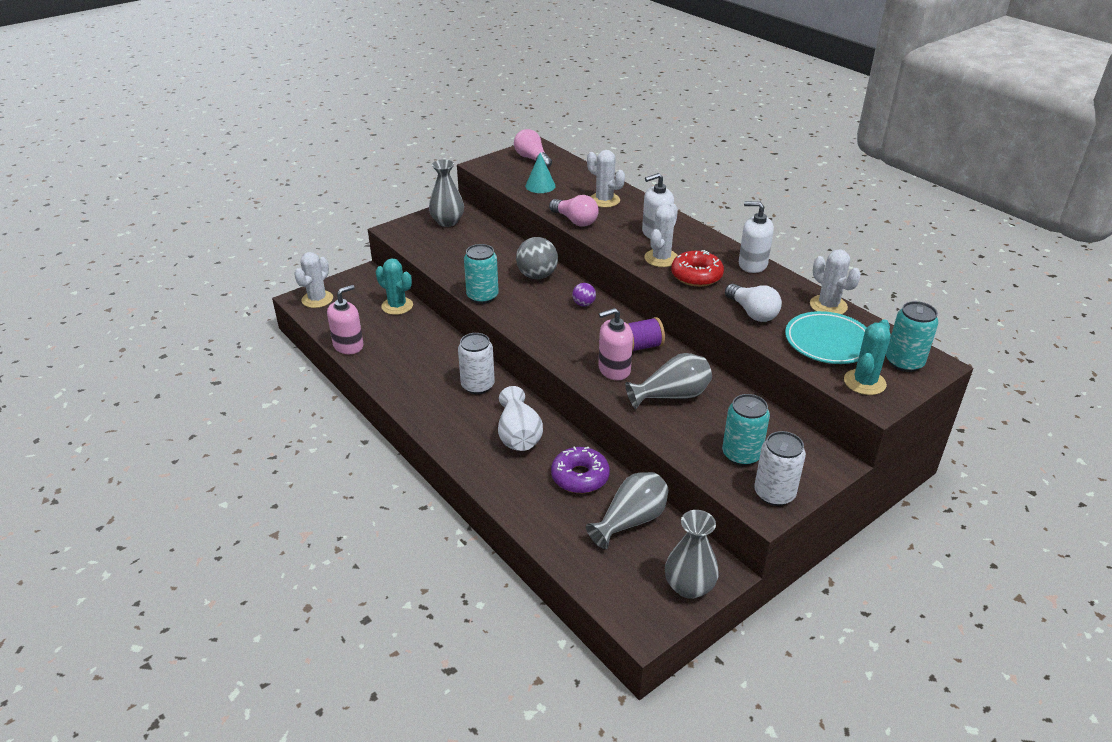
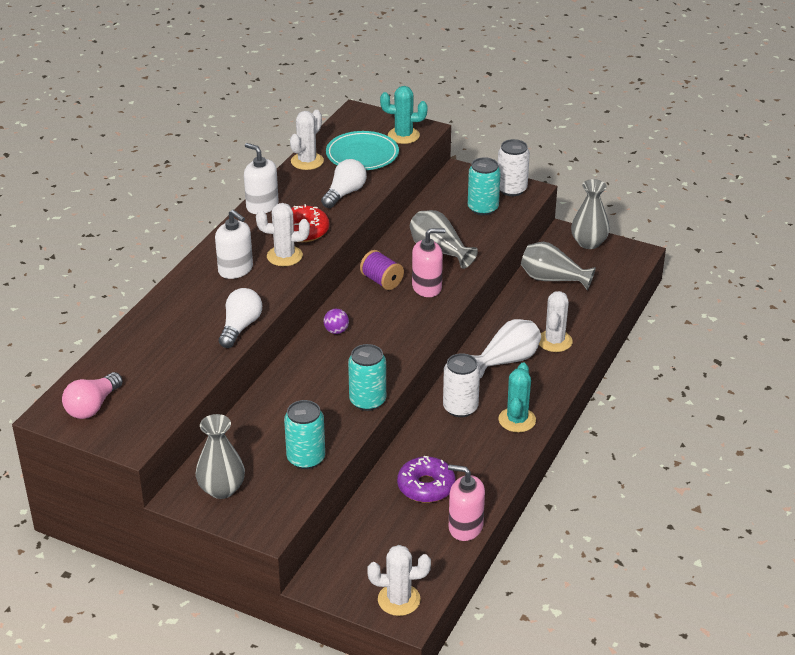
camera: 115 degrees left, 0 degrees up
(397, 306) = (368, 522): turquoise cactus -> turquoise cactus (517, 420)
(537, 276) = (303, 376): grey ball -> none
(540, 186) = (168, 377): turquoise cone -> none
(575, 221) = (240, 327): pink light bulb -> white light bulb
(580, 477) = (528, 314): purple donut -> purple donut (426, 486)
(604, 200) = (179, 320): white cactus -> white cactus (554, 341)
(614, 369) = (427, 287): pink soap dispenser -> pink soap dispenser turned 60 degrees counterclockwise
(752, 264) = (262, 206): white soap dispenser -> white soap dispenser turned 135 degrees clockwise
(904, 362) = (365, 123): turquoise can -> turquoise can (306, 458)

